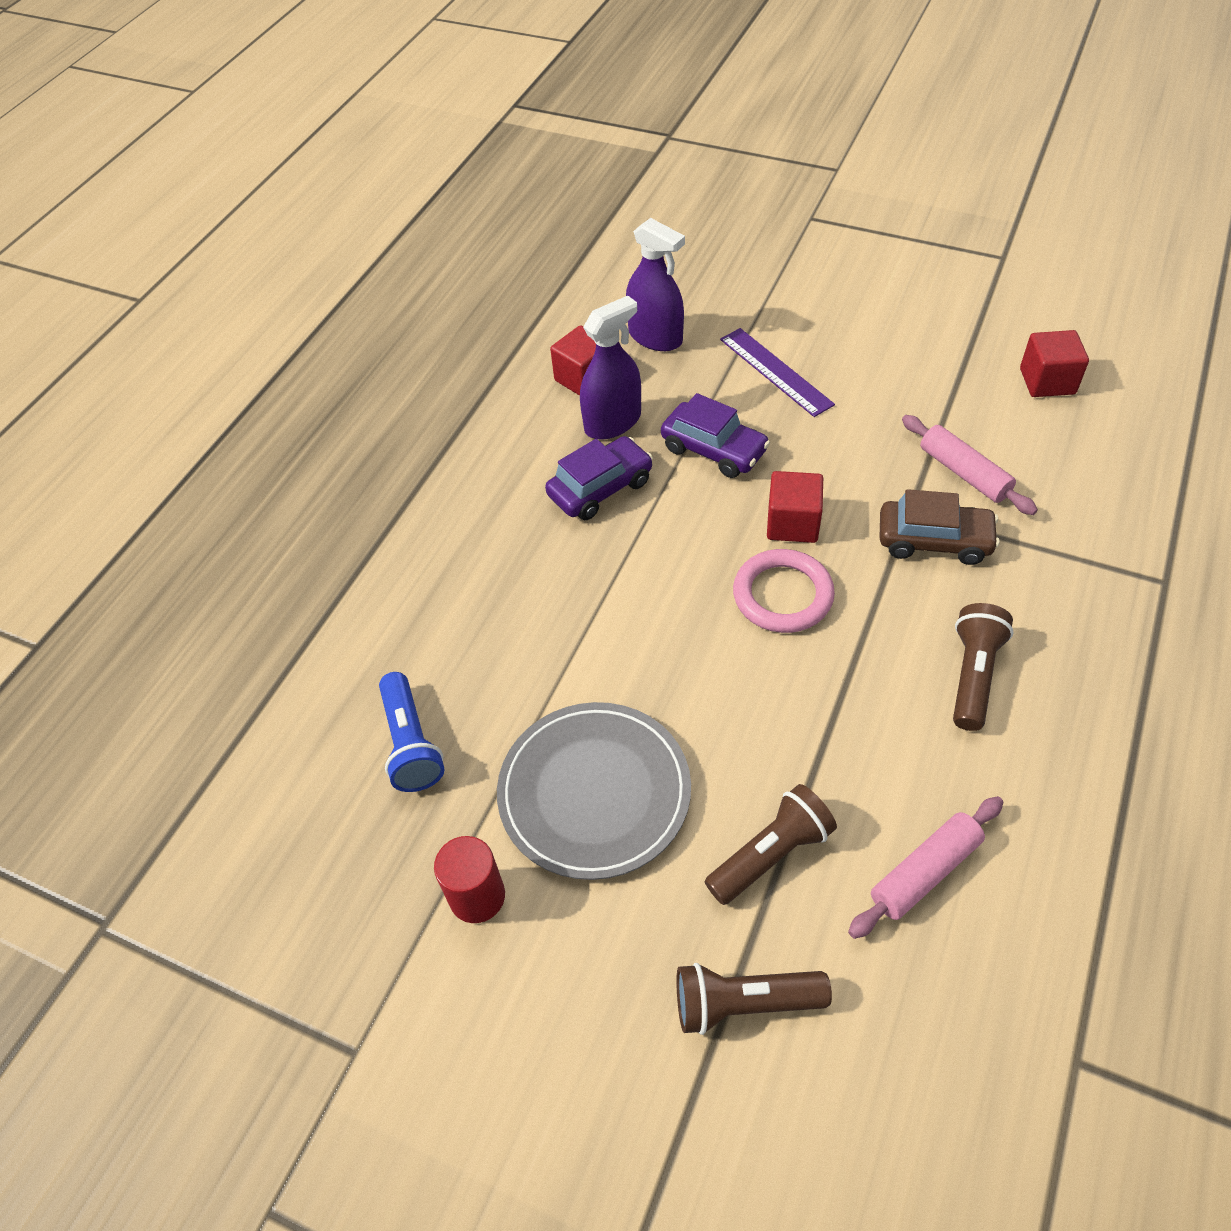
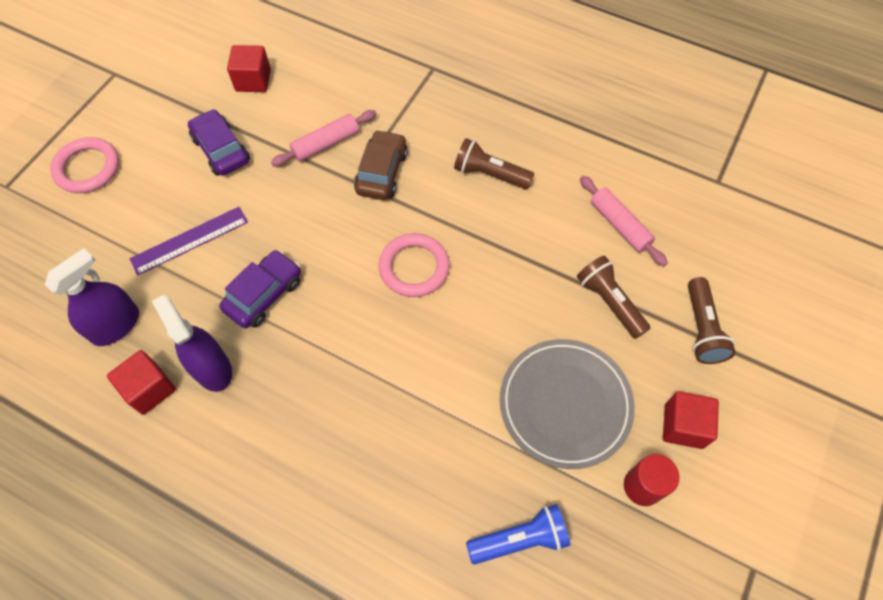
camera: 90 degrees left, 10 degrees up
(600, 488) = (286, 383): purple car -> purple car (221, 150)
(792, 523) = (350, 252): red cube -> red cube (683, 426)
(853, 269) = (87, 168): none -> pink ring

